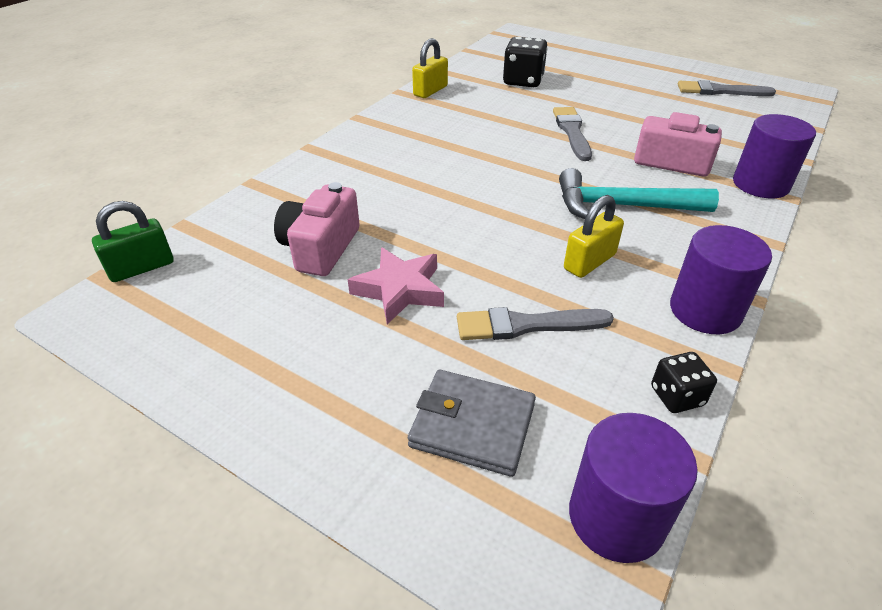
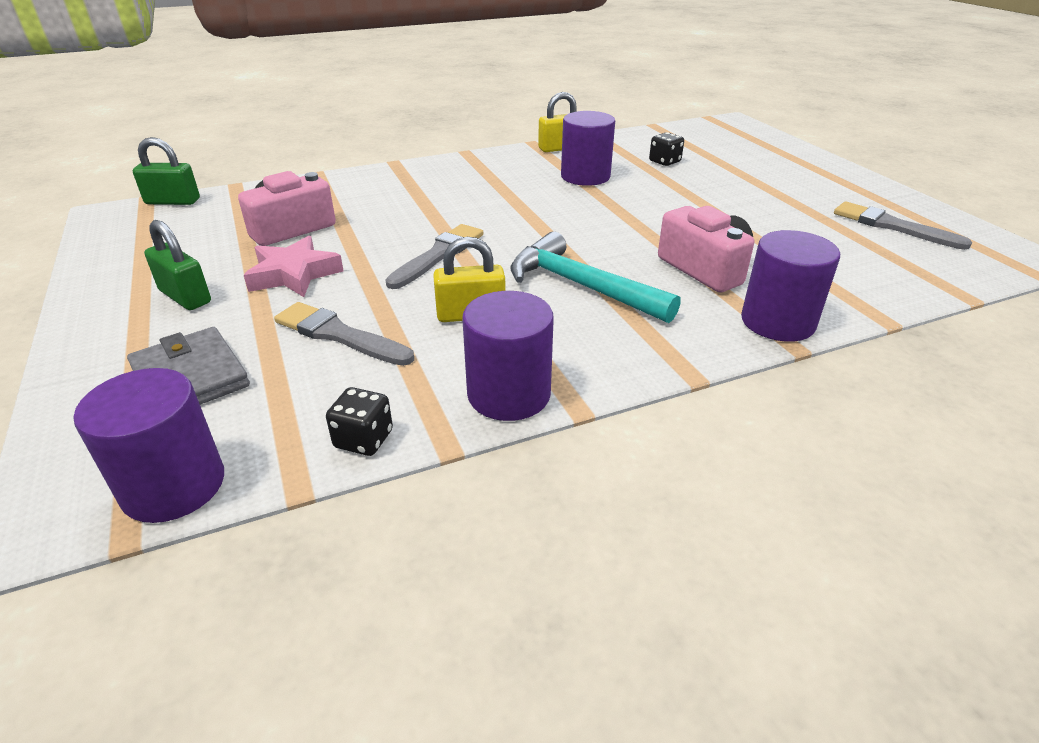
camera: 35 degrees right, 5 degrees down
(335, 357) = (185, 296): none -> green padlock
(488, 111) = (585, 176): none -> purple cylinder
(523, 81) = (664, 161): black dice -> black dice, size x0.58
(572, 132) = (640, 214): grey brush -> grey brush (438, 255)

